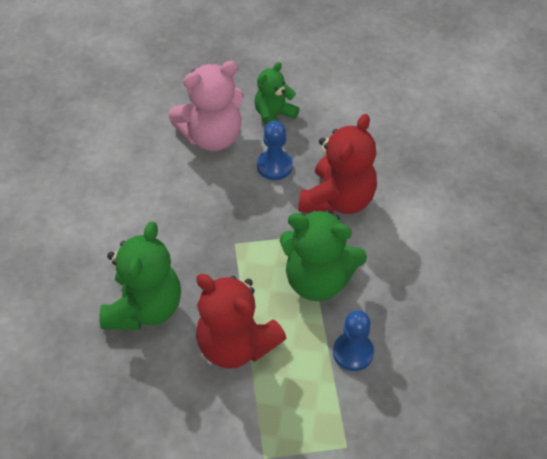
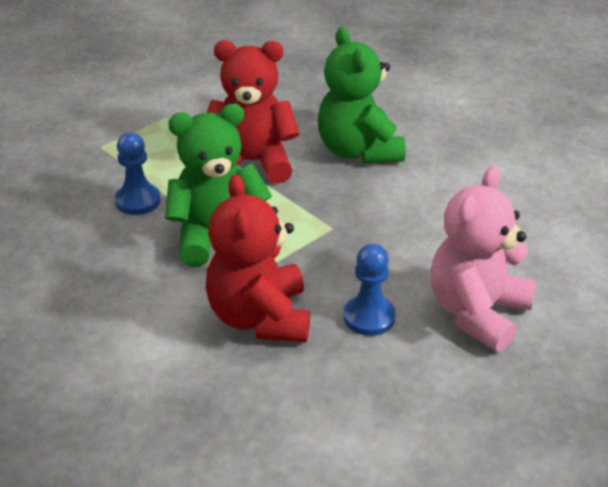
camera: 145 degrees right, 15 degrees down
(274, 116) = (433, 376): green teddy bear -> none

